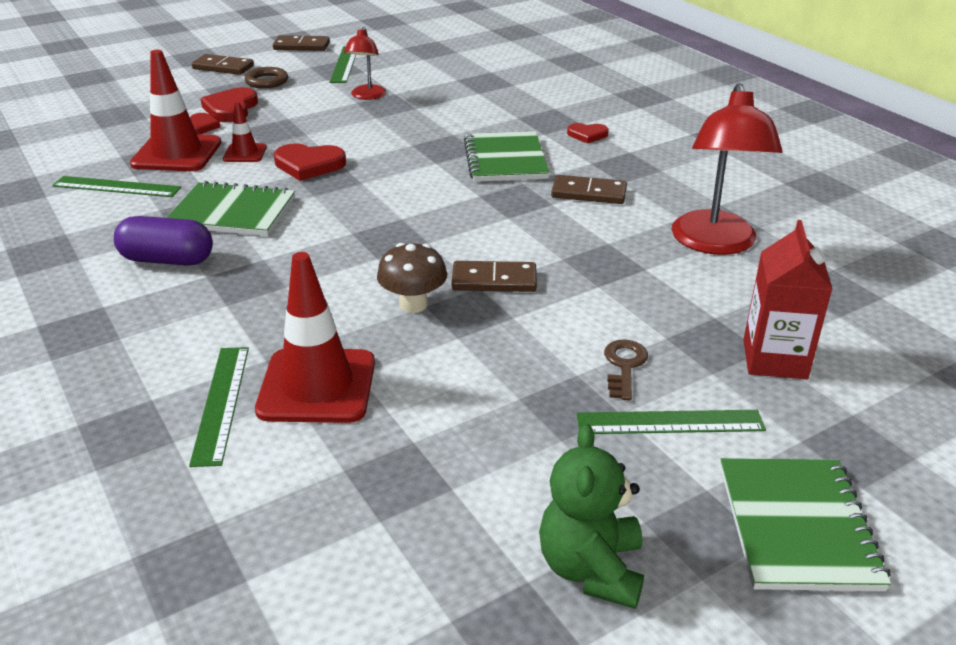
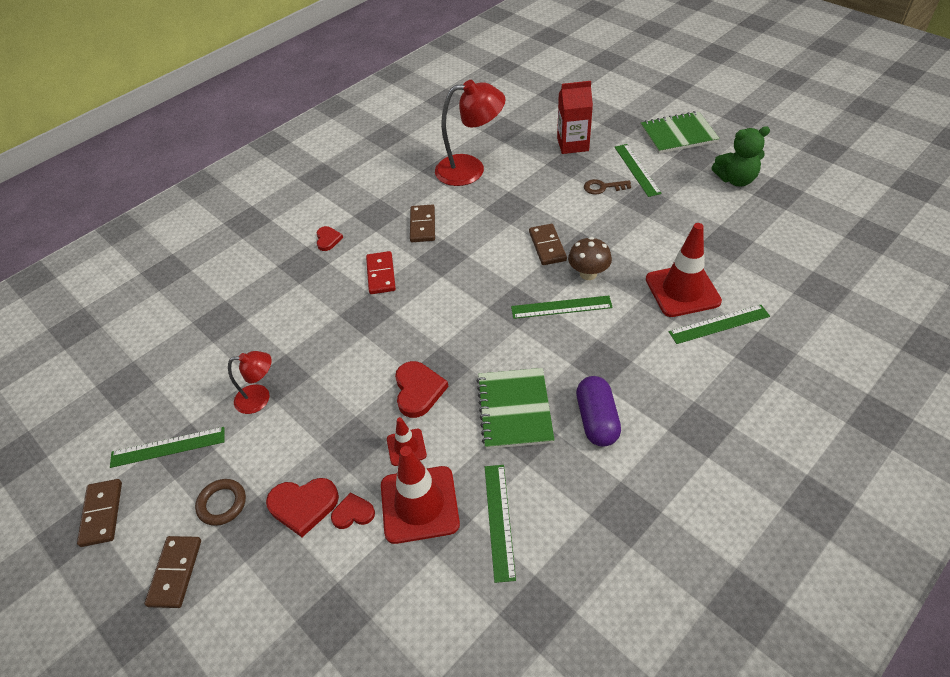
camera: 100 degrees left, 15 degrees up
(363, 269) = (561, 307): none -> green ruler
(505, 160) = (381, 274): green notebook -> red domino

